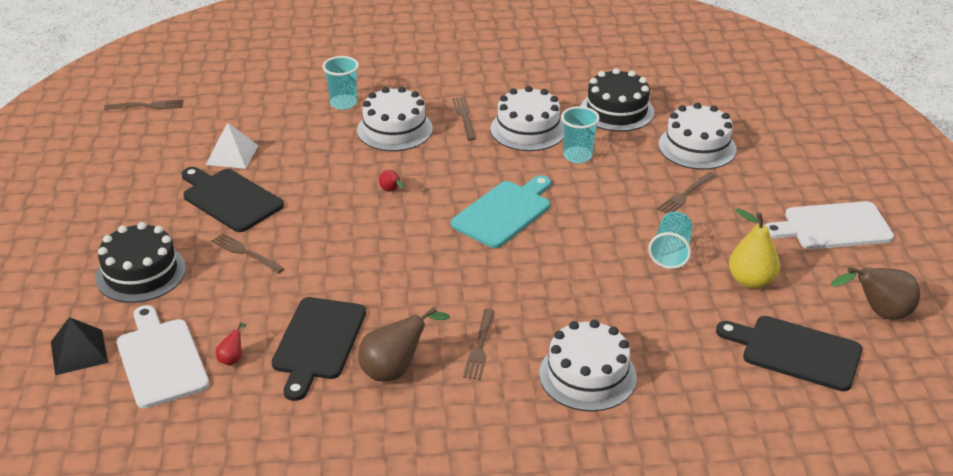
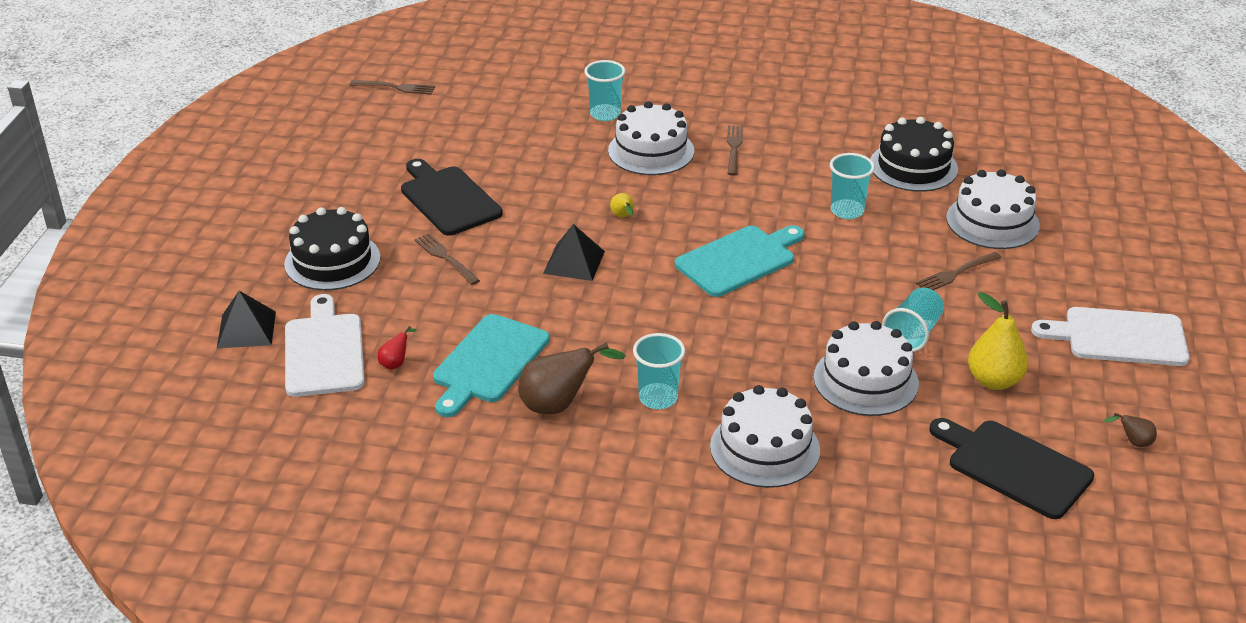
camera: 15 degrees right, 0 degrees up
(232, 154) = (466, 152): white pyramid -> none
(317, 342) = (488, 362): black cutting board -> turquoise cutting board
(362, 238) = (574, 262): none -> black pyramid
(391, 191) = (623, 217): red pear -> yellow pear
(480, 347) = (658, 398): brown fork -> turquoise cup
(528, 129) = (801, 173): white cake -> white cake (865, 380)
(879, 313) = (1133, 442): brown pear -> brown pear, size x0.48

